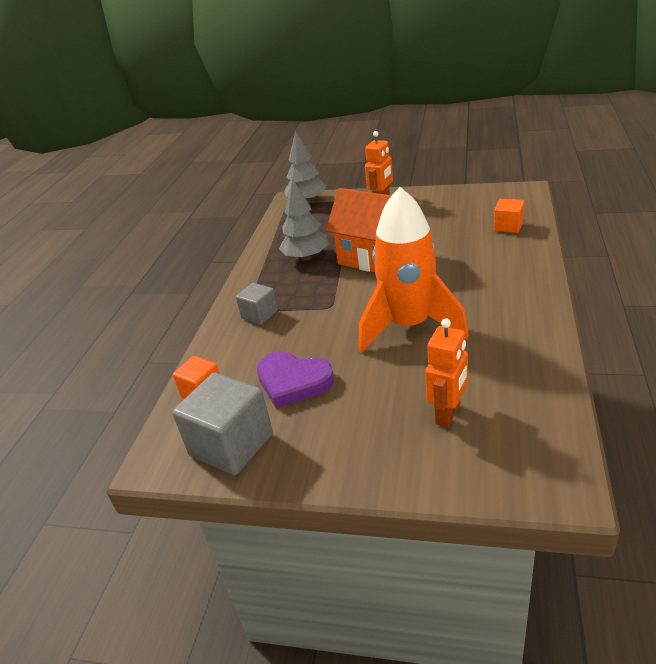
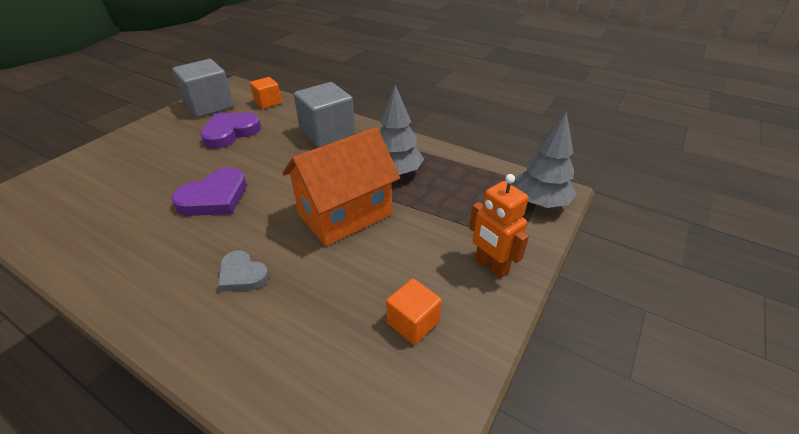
camera: 105 degrees right, 5 degrees up
(259, 314) = (327, 133): grey cube -> grey cube, size x1.79
(409, 326) = (214, 197): orange rocket -> purple heart
(448, 414) = (107, 182): orange robot -> none
(470, 270) = (242, 274): none -> grey heart
(508, 226) = (294, 370): orange cube -> orange cube (413, 322)

